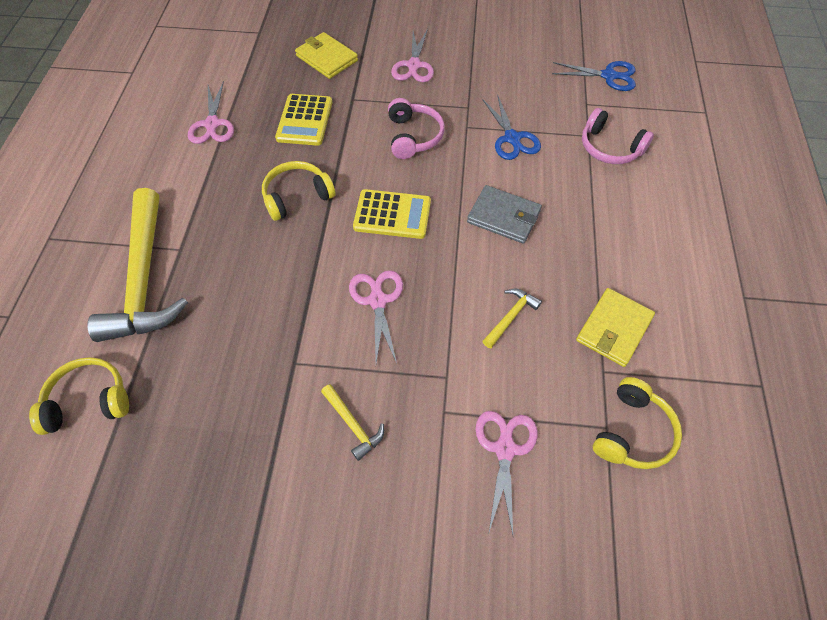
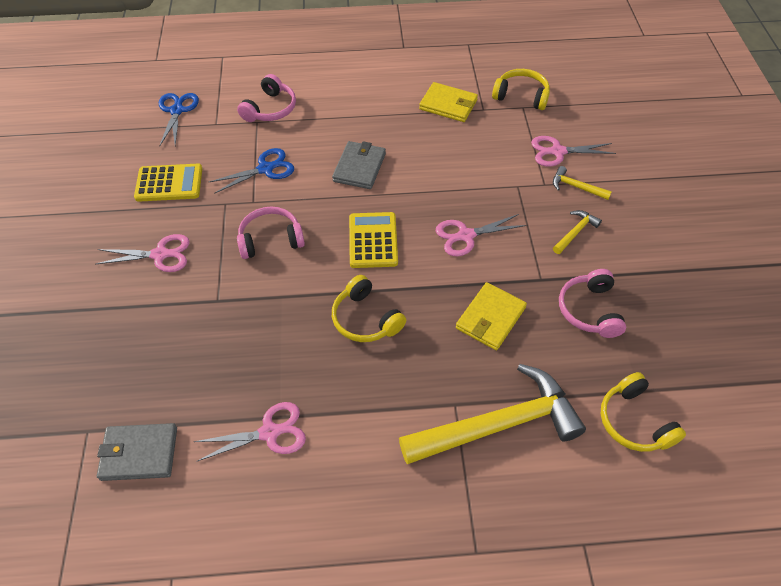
camera: 100 degrees left, 5 degrees down
(229, 56) = (139, 453): none -> grey wallet
(235, 402) = (589, 310): none -> pink headphones
(304, 120) = (255, 338): yellow calculator -> yellow calculator (169, 183)
(327, 58) = (145, 340): yellow wallet -> yellow wallet (490, 318)
(510, 317) = (455, 156): yellow hammer -> yellow hammer (576, 187)

